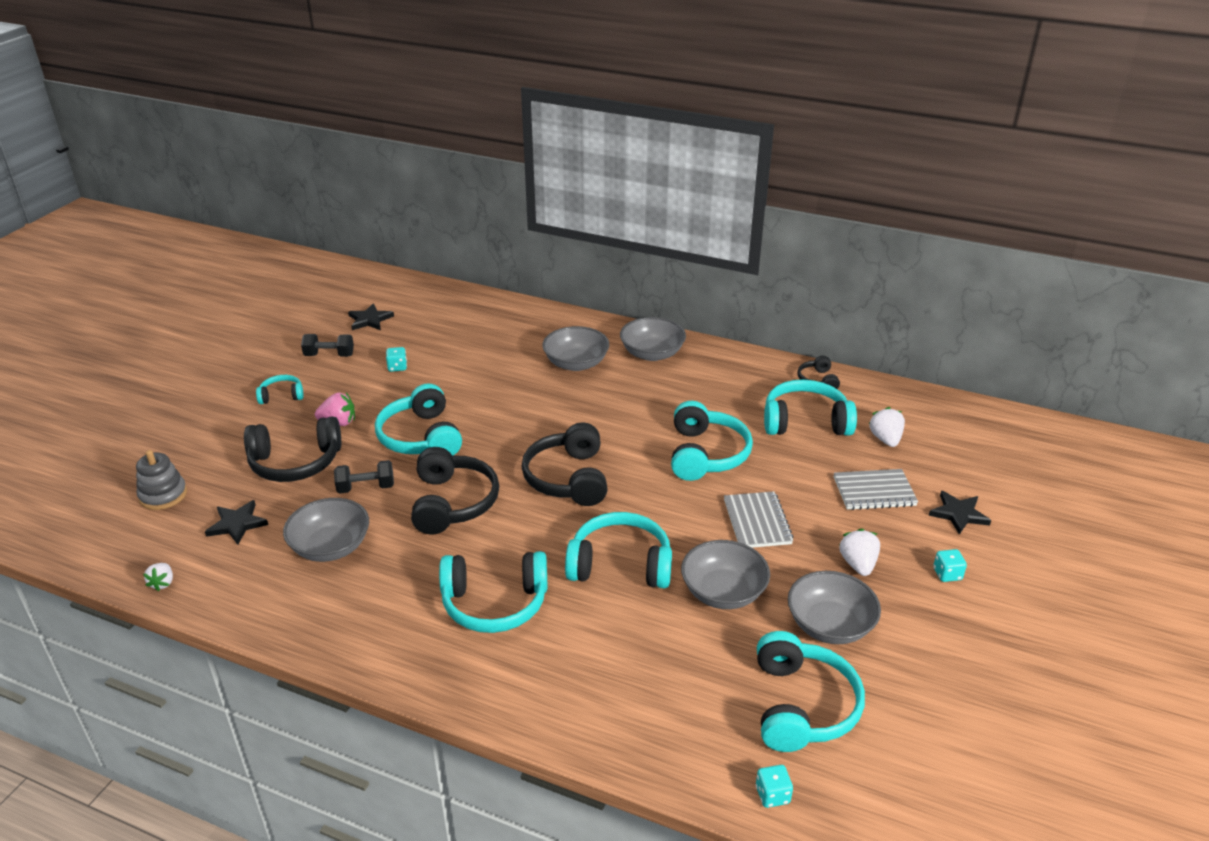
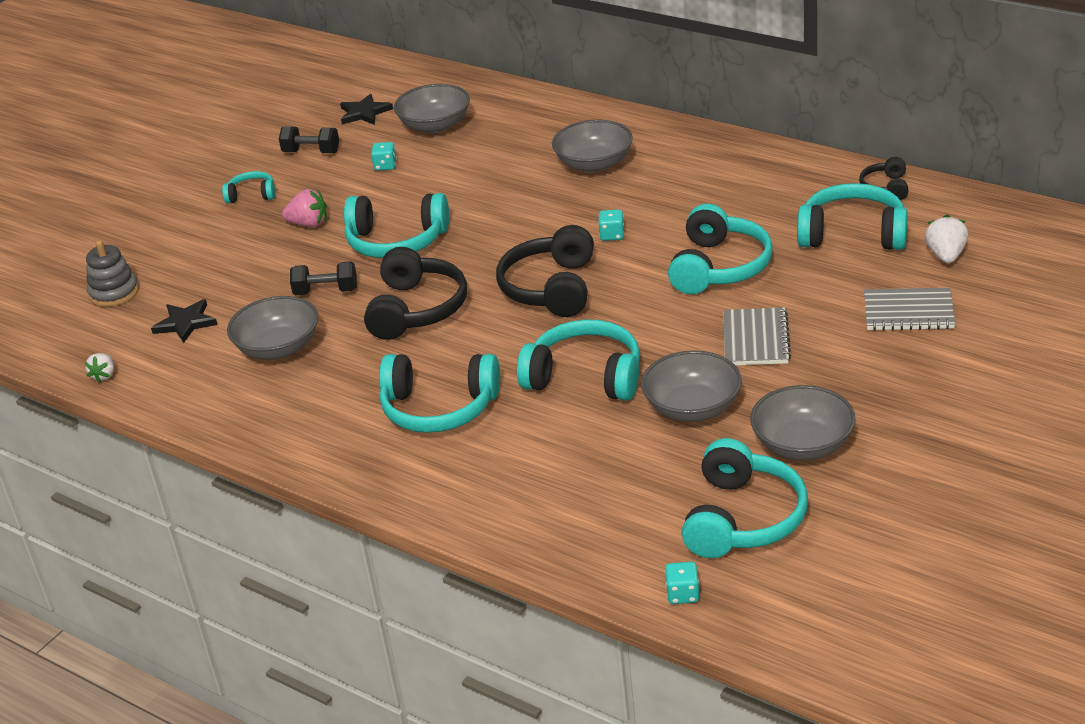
camera: 15 degrees right, 0 degrees up
(295, 462) = (255, 264): black headphones -> none
(421, 437) = (396, 241): turquoise headphones -> turquoise headphones turned 75 degrees counterclockwise
(652, 353) = (689, 154): grey bowl -> grey bowl (435, 126)
(858, 564) = (859, 387): white strawberry -> none
(947, 574) = (962, 401): turquoise dice -> turquoise dice (612, 235)
(958, 514) = (1003, 339): black star -> none

